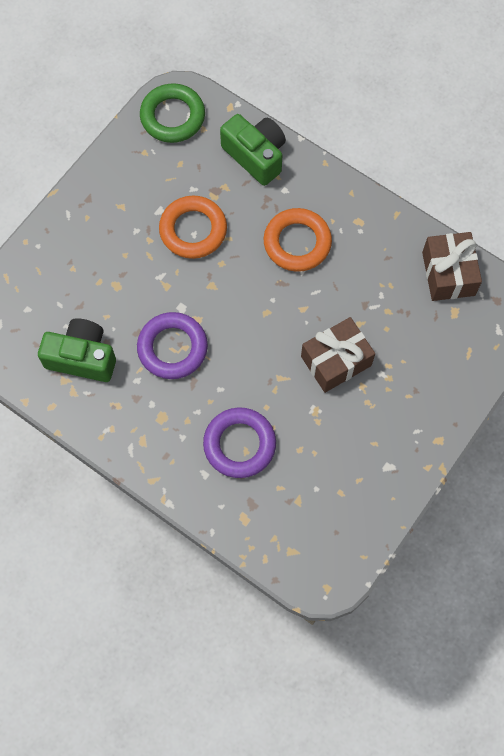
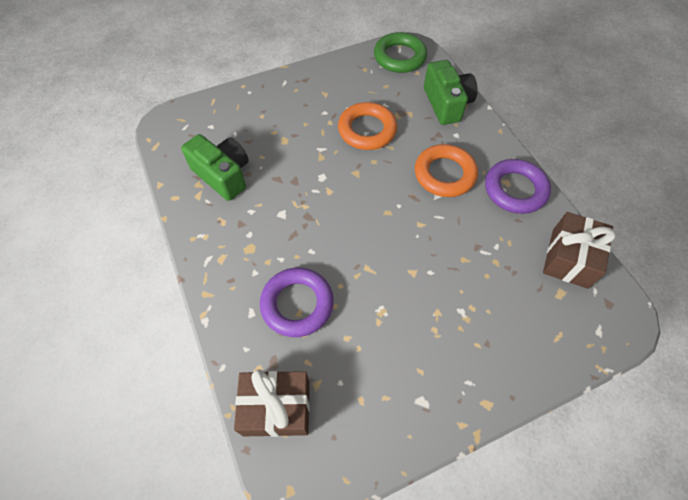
camera: 30 degrees right, 10 degrees down
(172, 348) = (295, 202): purple ring -> purple ring (515, 190)
(336, 361) = (425, 279): brown gift -> brown gift (276, 408)

